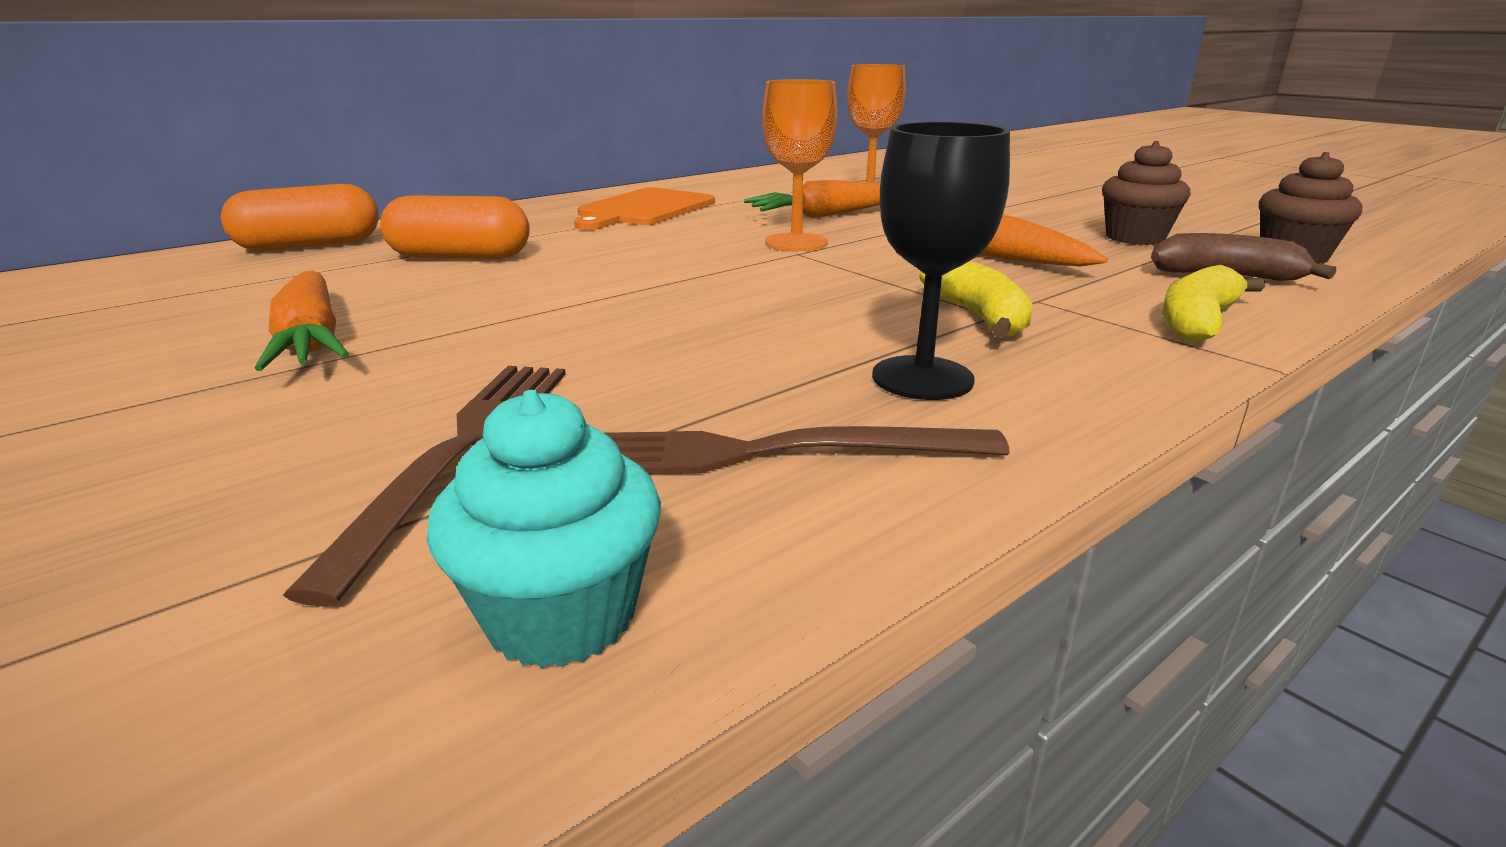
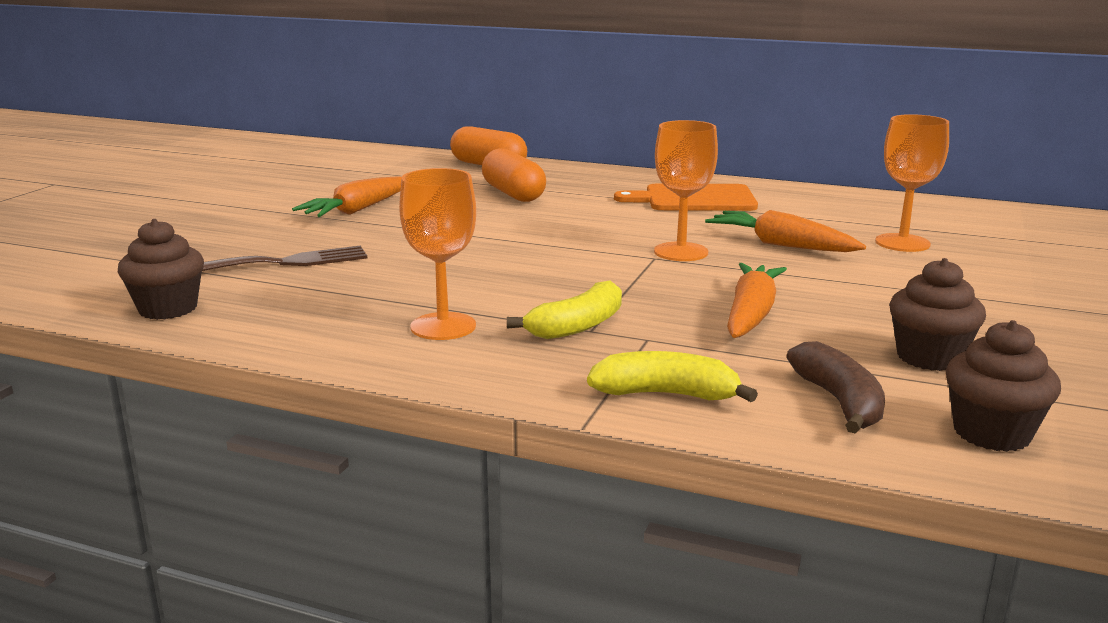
camera: 60 degrees right, 5 degrees down
(561, 615) = (168, 309): turquoise cupcake -> brown cupcake
(766, 453) = (314, 311): brown fork -> none
(922, 378) = (443, 326): black goblet -> orange goblet

